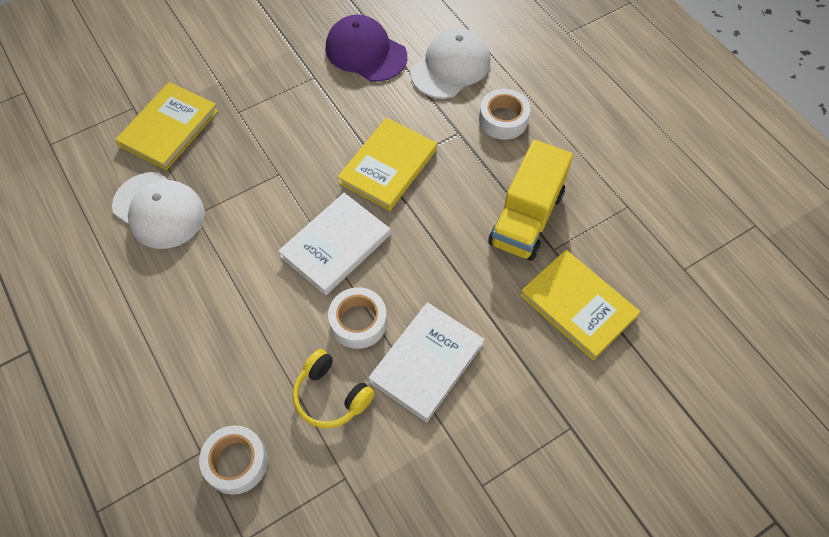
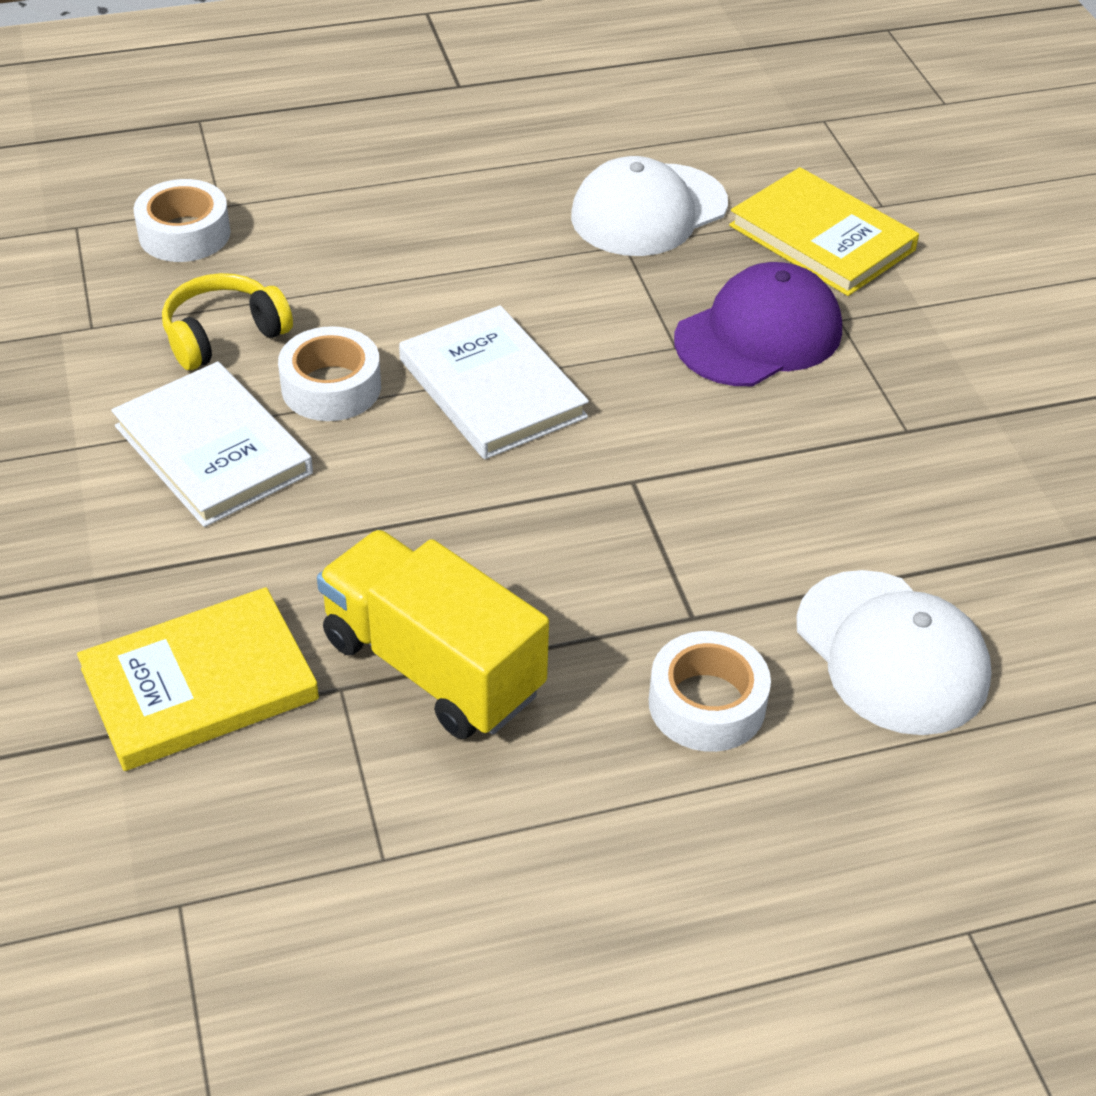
camera: 105 degrees right, 15 degrees down
(365, 52) = (965, 520): purple cap -> purple cap (759, 334)
(388, 166) = (642, 490): yellow book -> none

